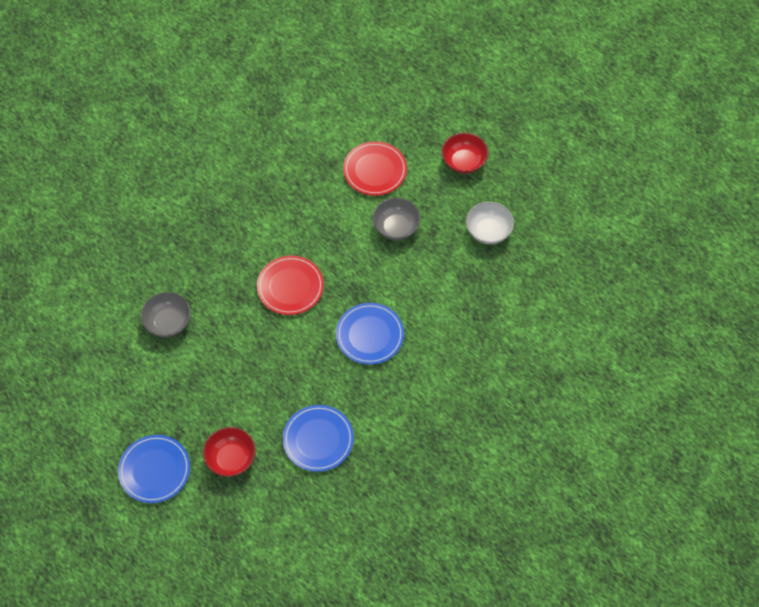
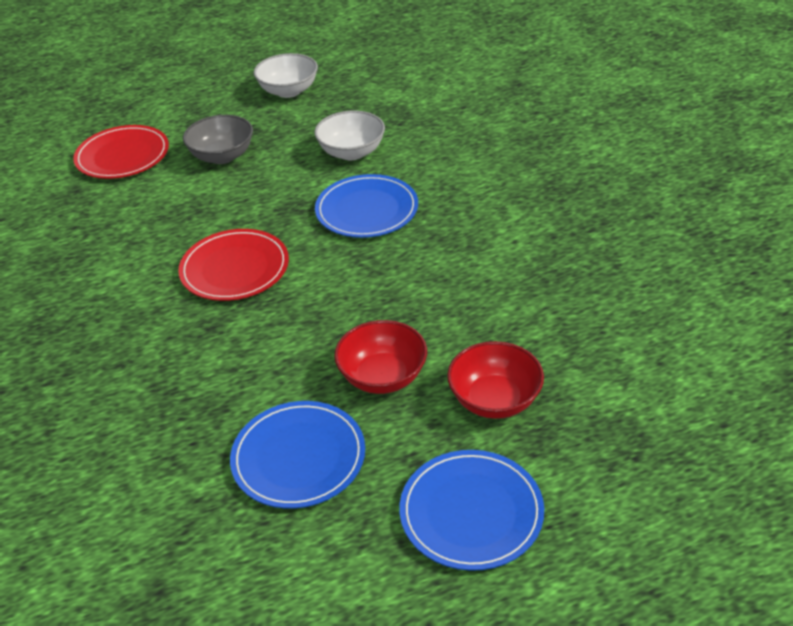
camera: 65 degrees left, 20 degrees down
(168, 322) = (190, 426): grey bowl -> none
(318, 439) = (506, 293): blue plate -> blue plate (298, 457)
(428, 302) = (352, 152): none -> white bowl
(463, 162) = (179, 89): red bowl -> red bowl (383, 376)

